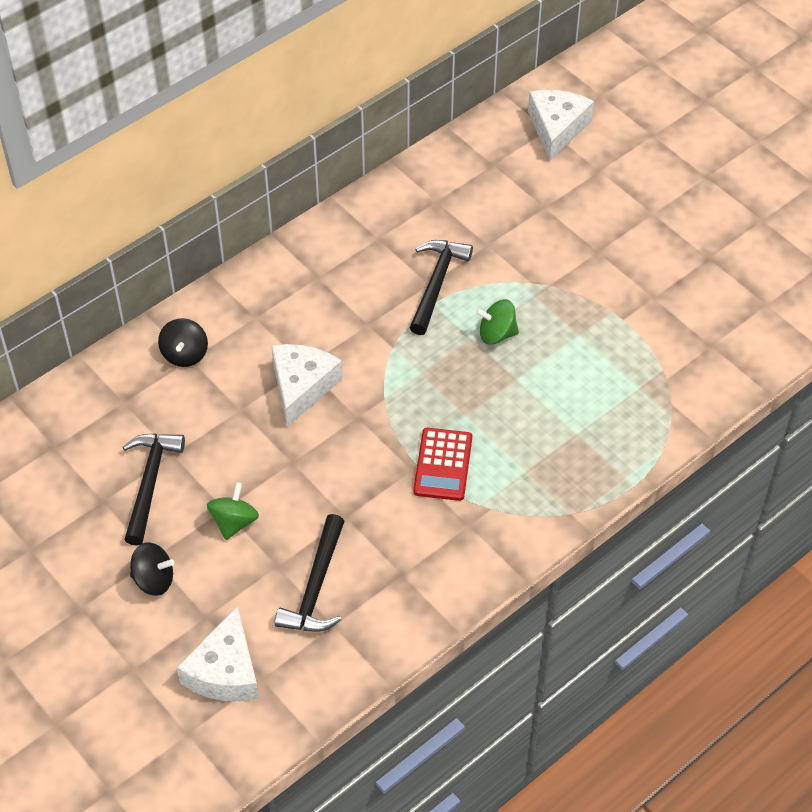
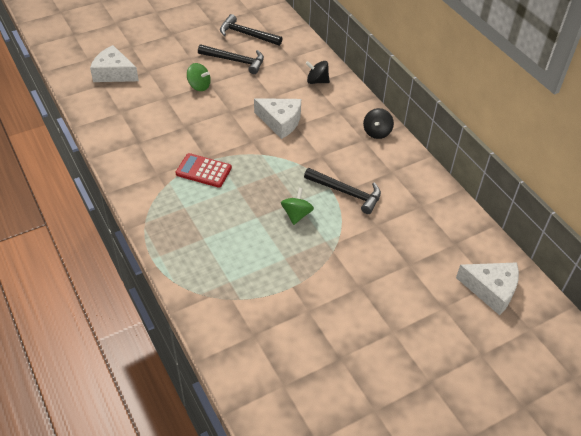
camera: 100 degrees right, 5 degrees down
(154, 580) = (177, 57): black spinning top -> black spinning top (377, 132)
(315, 587) = (146, 109): black hammer -> black hammer (247, 34)

